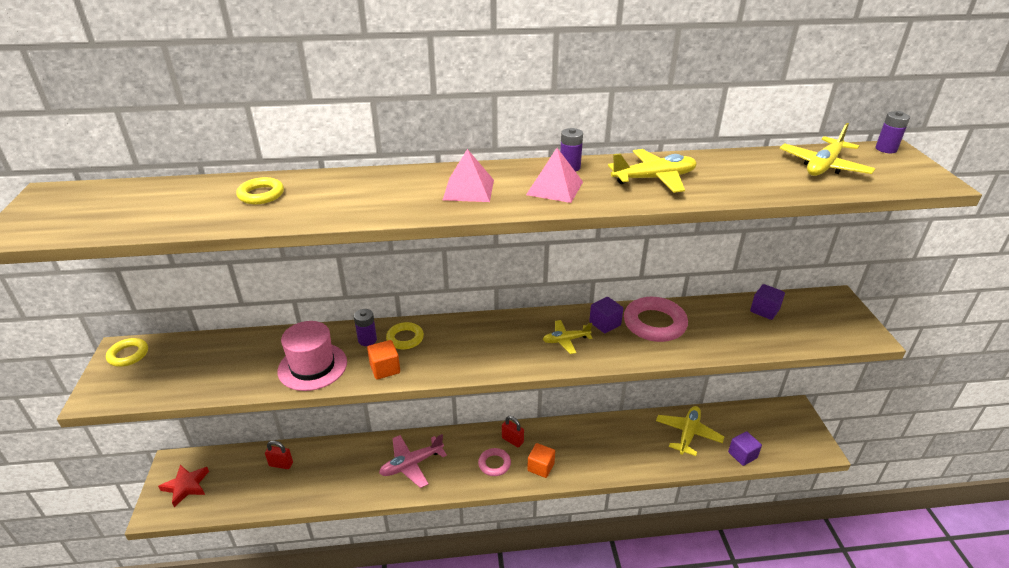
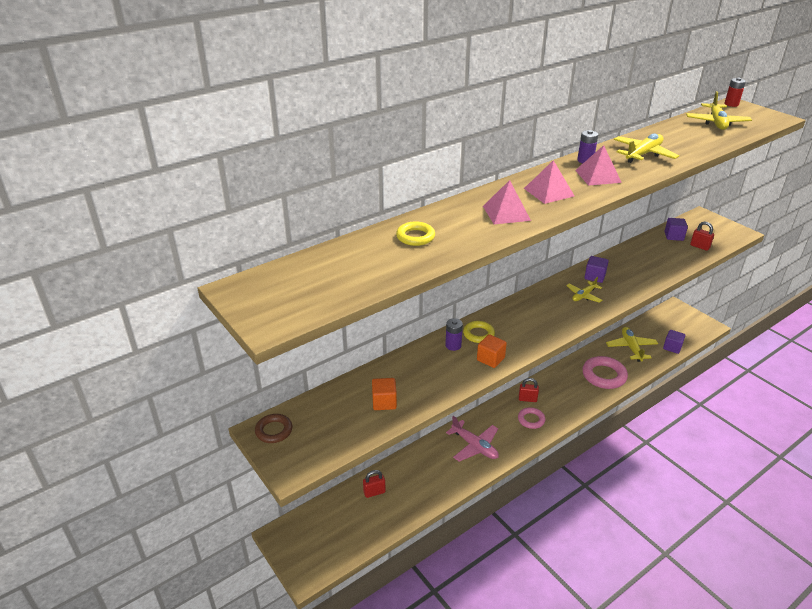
camera: 30 degrees left, 0 degrees up
(128, 355) = (274, 431): yellow ring -> brown ring
(186, 486) = (311, 545): red star -> none
(312, 366) = (437, 378): pink hat -> none
(386, 198) = (506, 213): none -> pink pyramid
(411, 464) = (474, 446): pink plane -> pink plane turned 75 degrees counterclockwise
(540, 467) = (563, 408): orange cube -> orange cube (384, 402)
(654, 323) = (623, 266): pink ring -> pink ring (604, 375)
(786, 334) = (699, 246): none -> red padlock
(886, 149) = (731, 104): purple battery -> red battery

